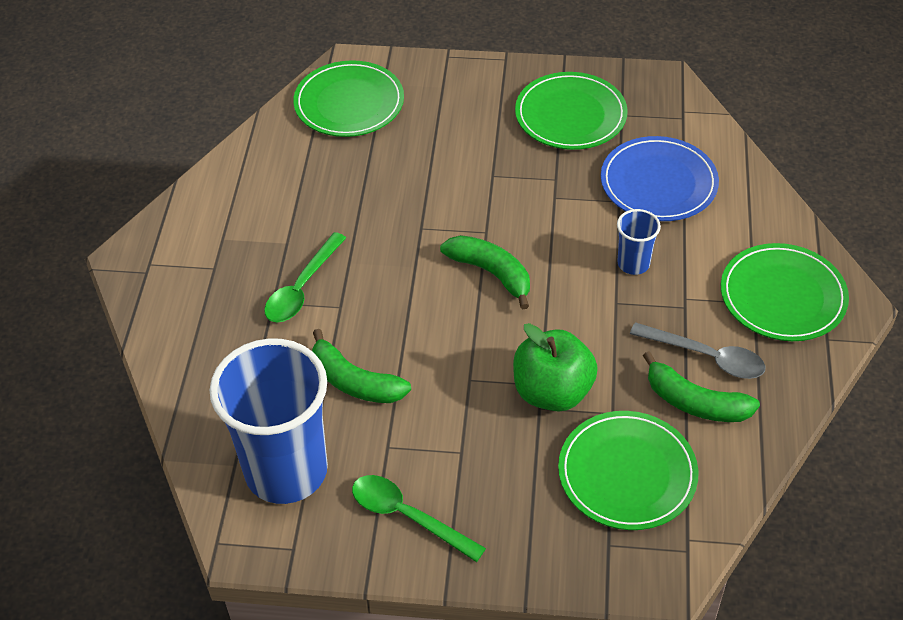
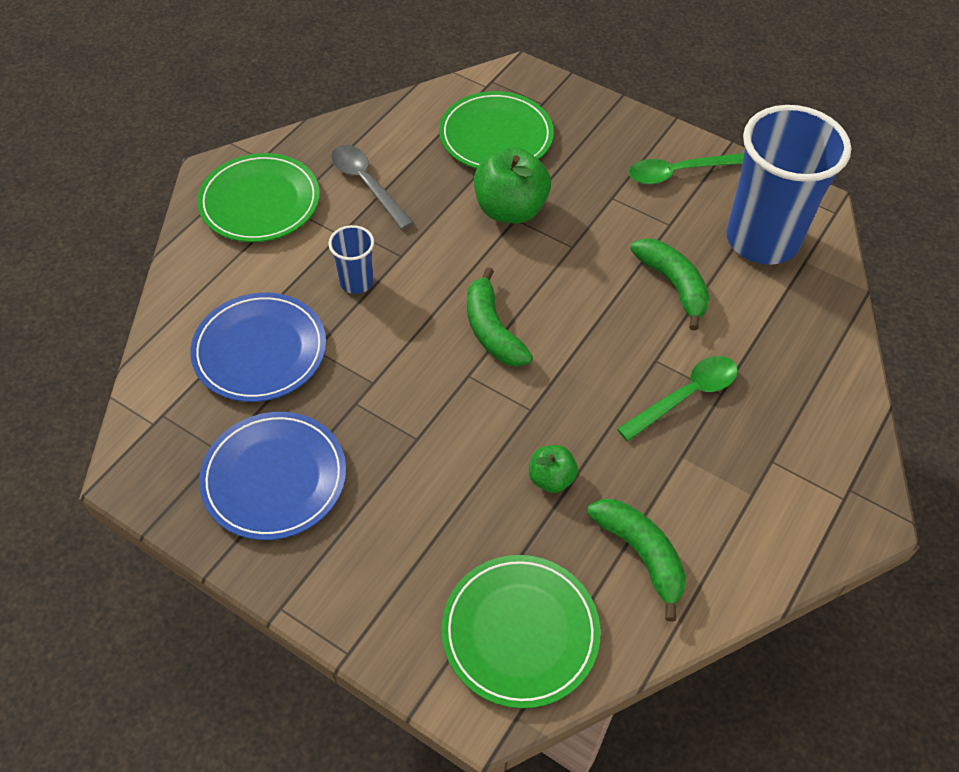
camera: 155 degrees left, 5 degrees up
(378, 190) = (551, 478): none -> green apple
(408, 516) = (677, 173): green spoon -> green spoon turned 105 degrees clockwise
(570, 115) = (274, 478): green plate -> blue plate
(695, 402) = (405, 158): green banana -> green banana (641, 555)

